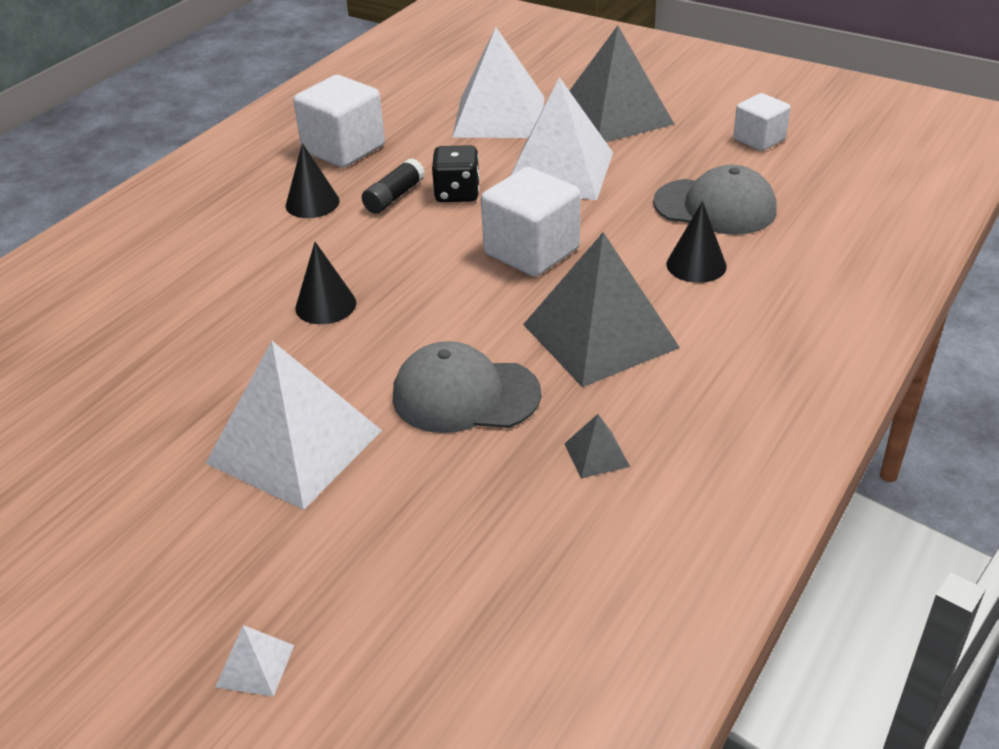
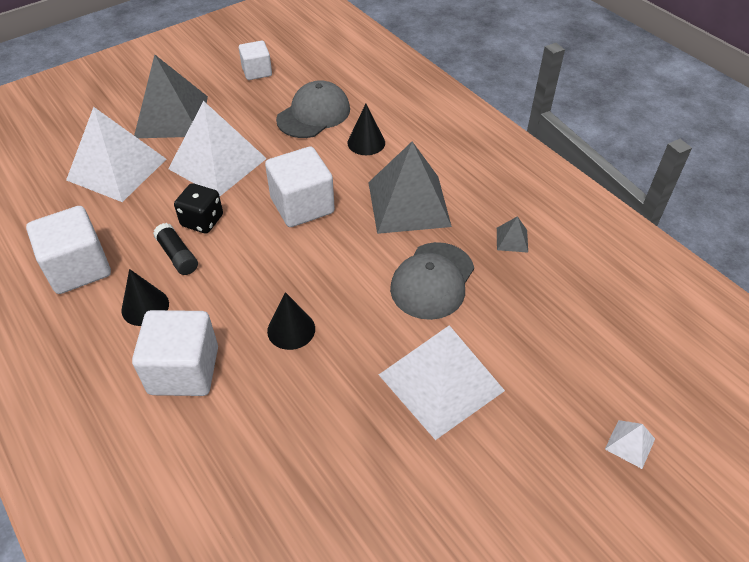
camera: 70 degrees left, 10 degrees up
(239, 254) = (184, 370): none -> white cube

